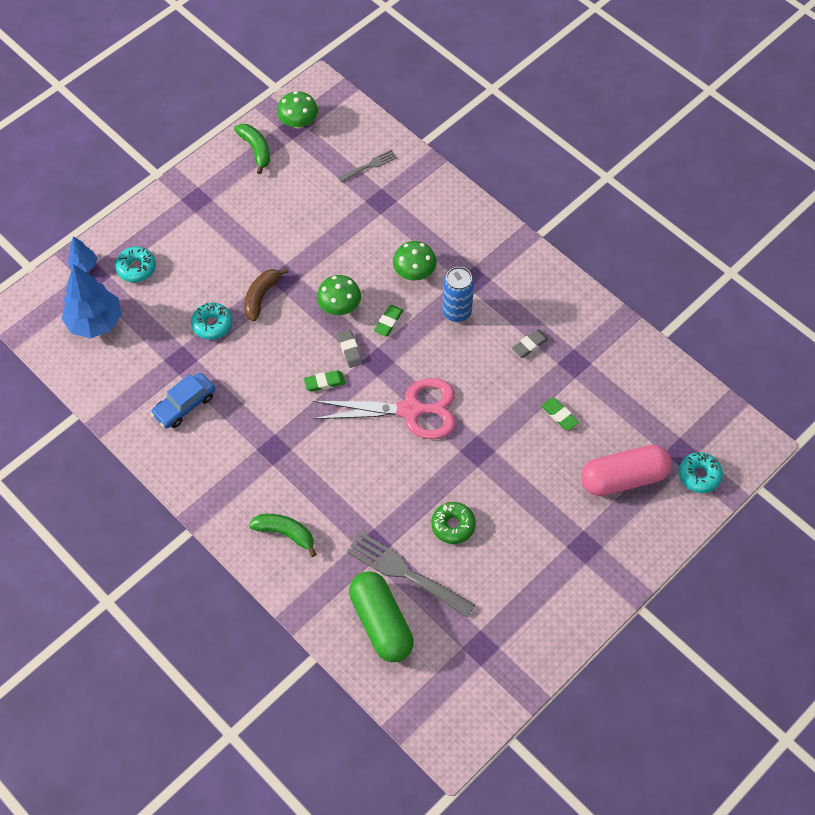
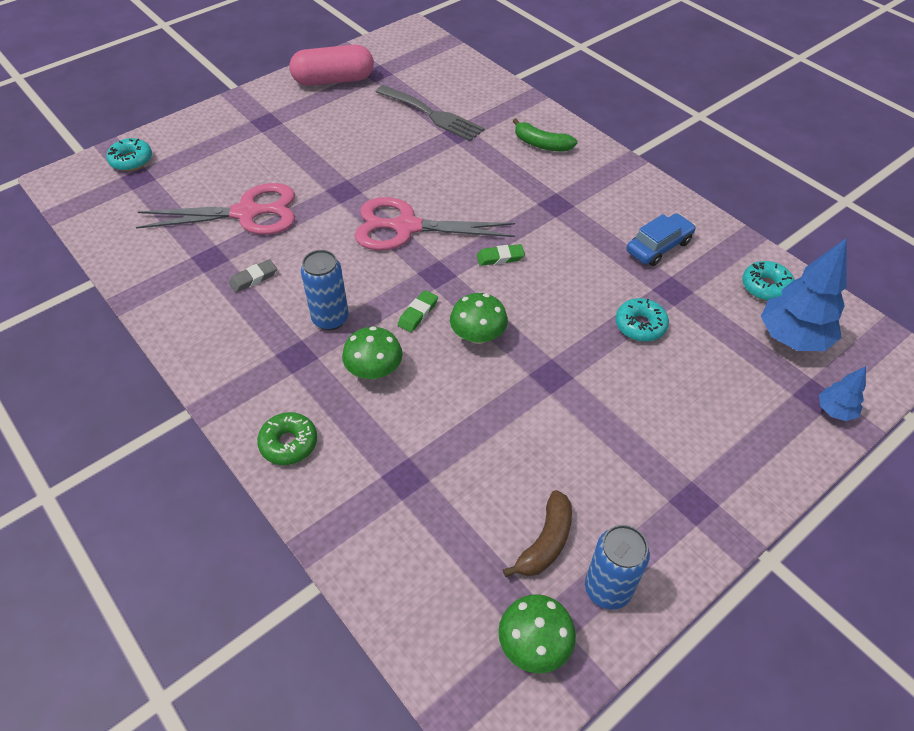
camera: 175 degrees left, 10 degrees down
(136, 268) = (758, 402): turquoise donut -> turquoise donut (765, 287)
(256, 150) = (607, 589): green banana -> blue can
(261, 296) = (580, 354): brown banana -> brown banana (545, 542)
(349, 350) = (469, 287): grey eraser -> none
(370, 165) = (415, 541): grey fork -> none
(381, 622) = (457, 89): green capsule -> none
(453, 525) = (382, 141): green donut -> green donut (289, 443)
(559, 415) = (247, 213): green eraser -> pink scissors
(623, 478) = (206, 162): pink capsule -> pink capsule (334, 80)

